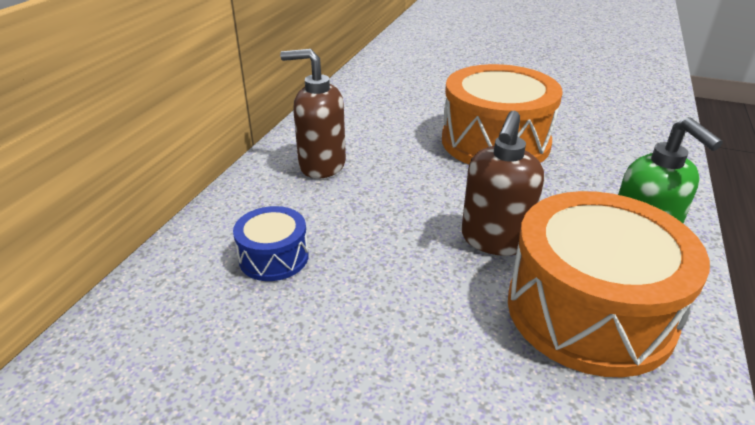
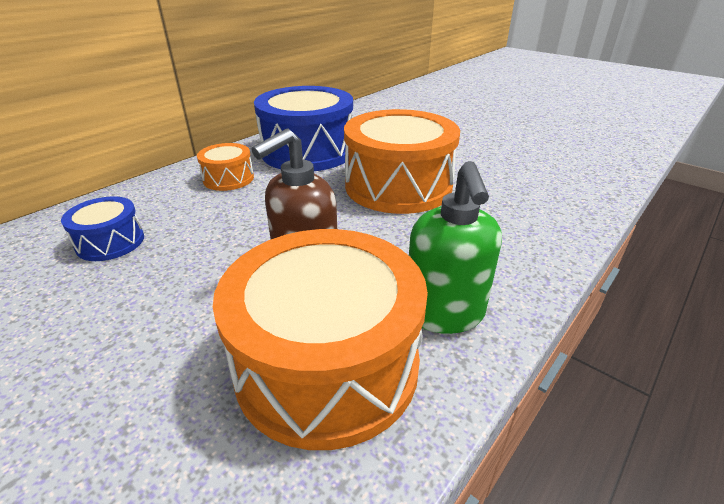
camera: 20 degrees right, 0 degrees up
(321, 165) = (228, 179): brown soap dispenser -> orange drum
(372, 120) = (308, 151): none -> blue drum

